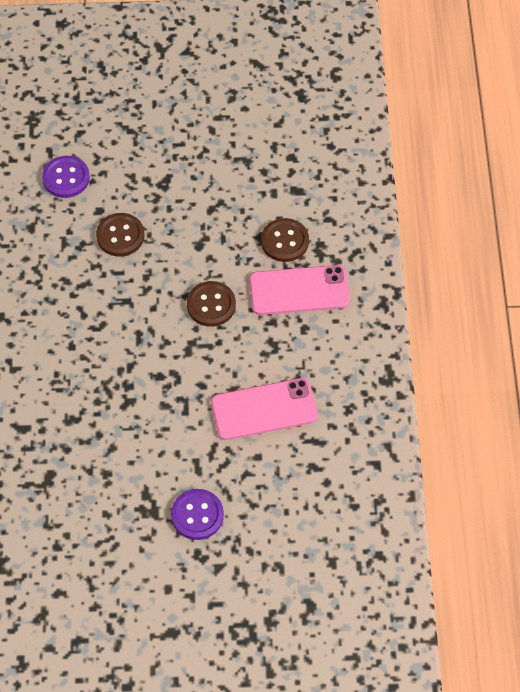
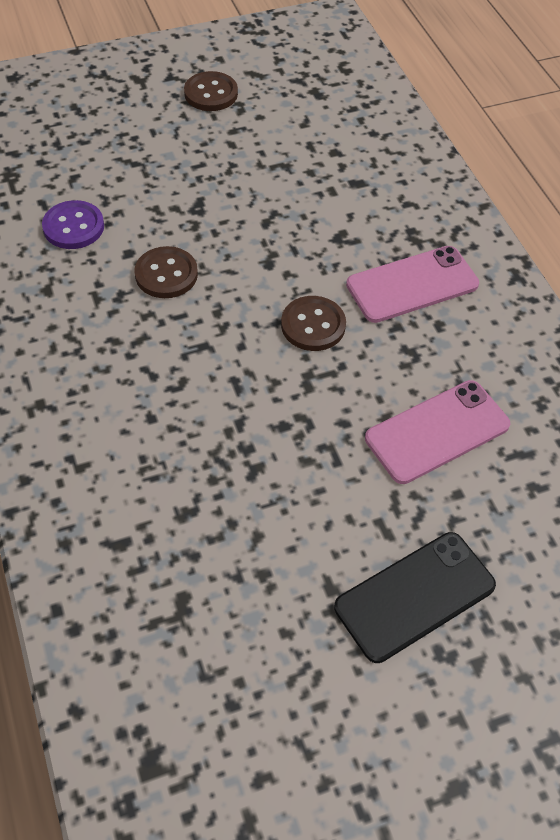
camera: 20 degrees left, 5 degrees down
(197, 515) = (415, 596): purple button -> black phone
(284, 241) = (369, 236): brown button -> brown button (211, 93)

